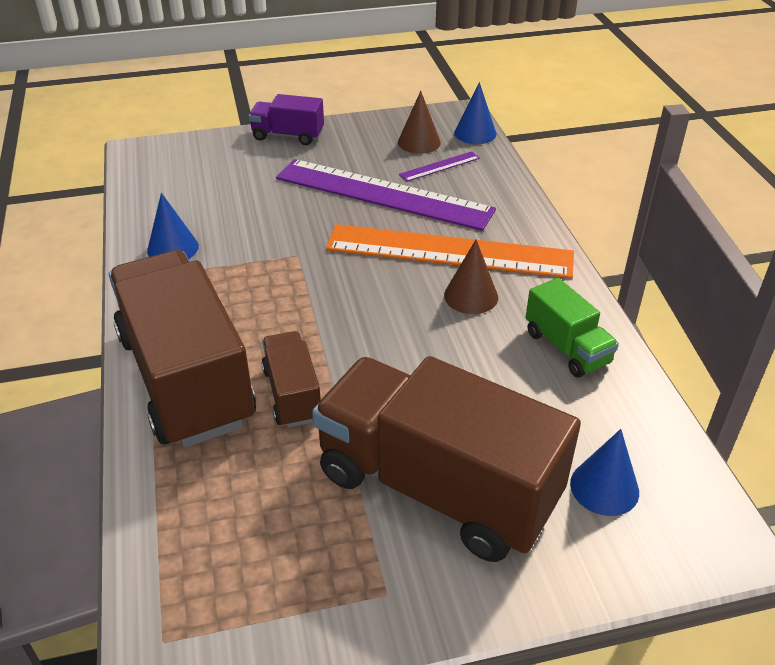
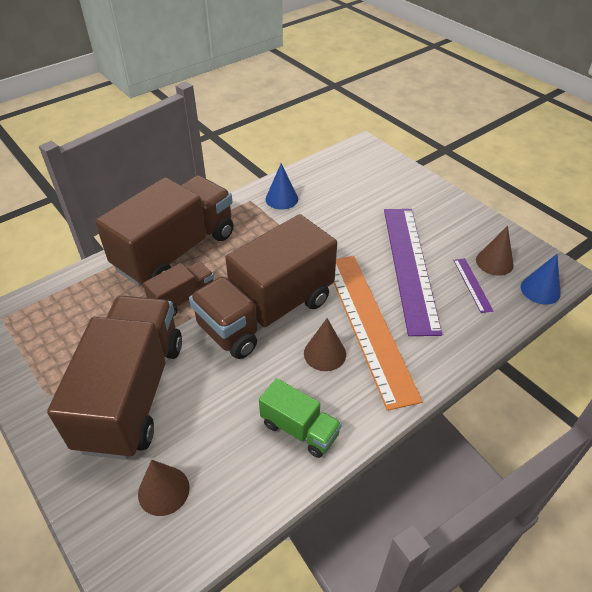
camera: 65 degrees right, 5 degrees up
(288, 135) = (438, 196): purple truck -> none
(375, 323) = (266, 312): none -> brown truck
(440, 166) = (472, 284): purple ruler -> purple ruler turned 45 degrees clockwise
(566, 348) = (299, 429): green truck -> green truck turned 90 degrees counterclockwise
(604, 487) = (163, 490): blue cone -> brown cone

